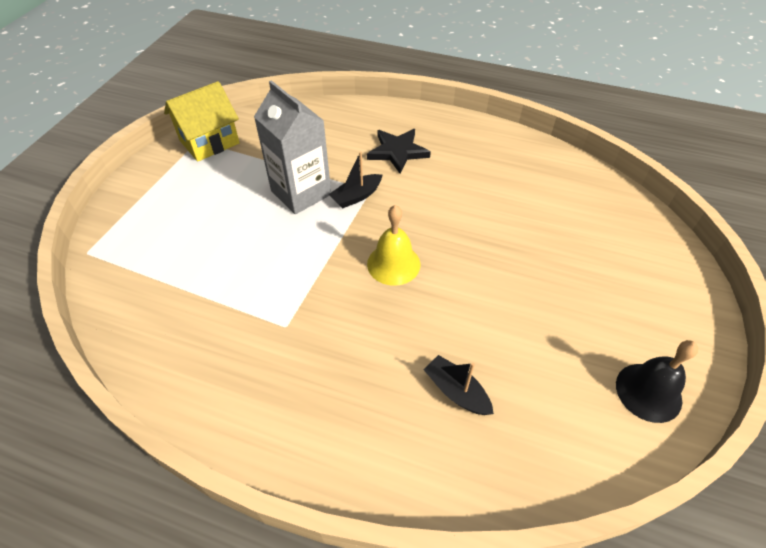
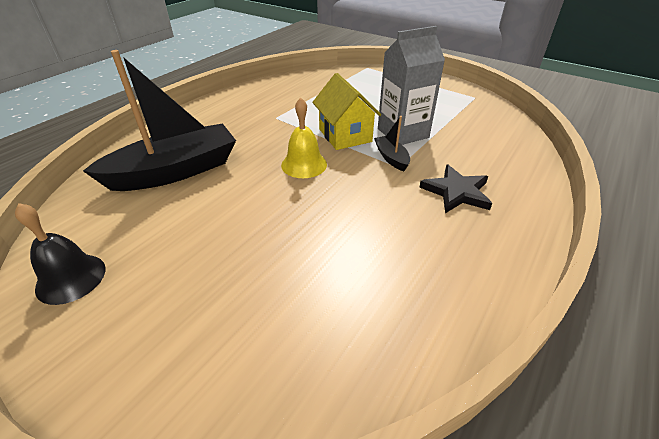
camera: 105 degrees right, 10 degrees down
(209, 142) = (473, 101): yellow house -> yellow house (345, 135)
(456, 391) = (175, 171): black boat -> black boat, size x2.34

